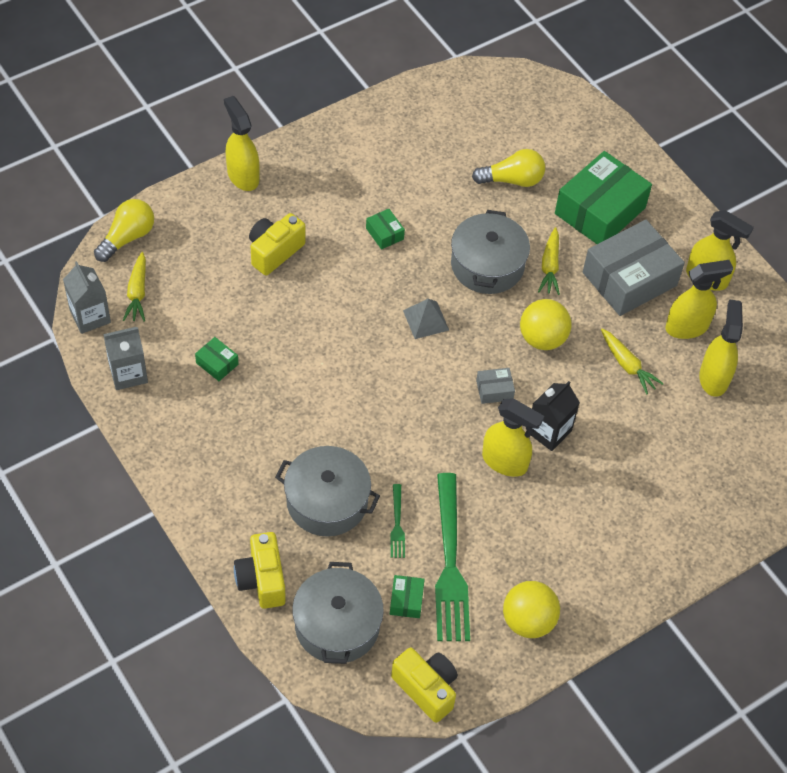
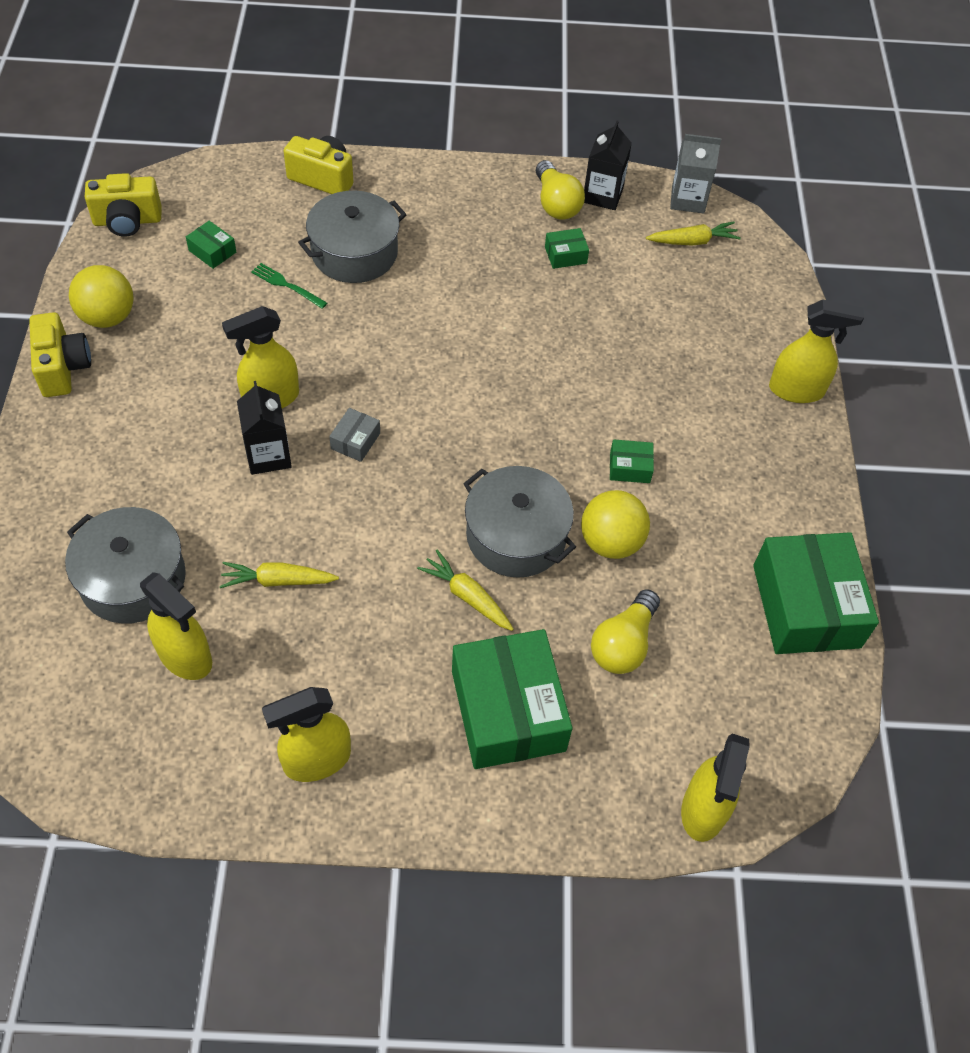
camera: 125 degrees right, 0 degrees up
(127, 237) = (768, 265): yellow light bulb -> yellow light bulb (556, 203)
(128, 373) = (602, 195): grey carton -> black carton
(137, 293) = (693, 241): yellow carrot -> yellow carrot turned 135 degrees clockwise
(274, 252) = (671, 363): yellow camera -> yellow camera (63, 368)
(337, 625) = (237, 200): grey pot -> grey pot (133, 579)
(412, 111) = (806, 606): none -> green box
(425, 320) = (488, 436): grey pyramid -> none
(450, 565) = (212, 297): green fork -> none
(542, 338) = (379, 523): yellow ball -> yellow ball (610, 542)
(629, 279) = (385, 668): grey box -> none
(687, 327) = (271, 681): yellow spray bottle -> yellow spray bottle (703, 810)

